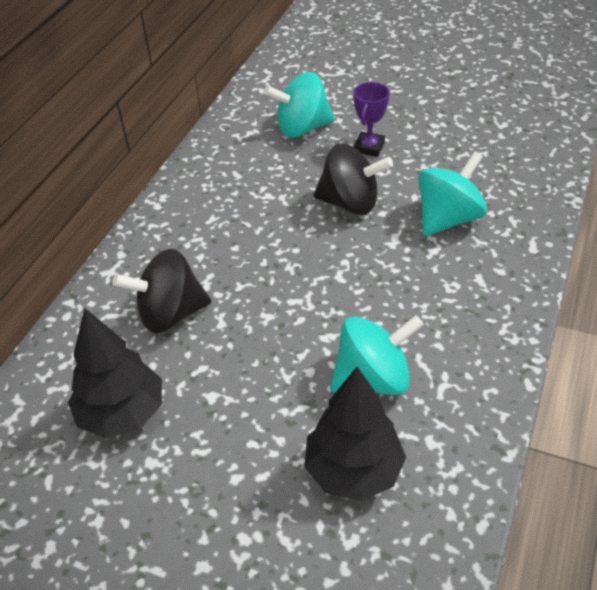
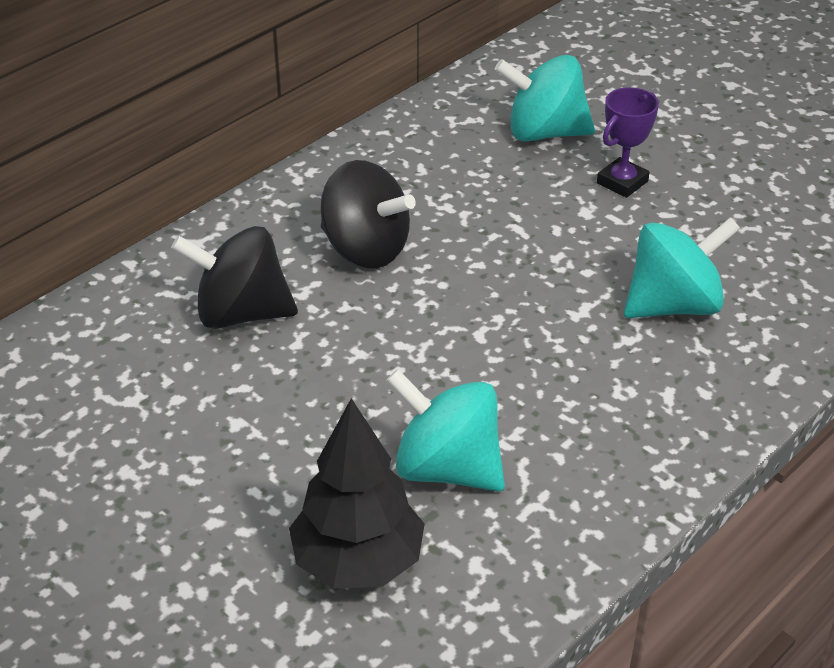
camera: 20 degrees right, 5 degrees down
(122, 414) = (122, 408): black tree -> none
(350, 203) = (550, 247): black spinning top -> black spinning top (365, 249)
(373, 379) = (447, 468): turquoise spinning top -> turquoise spinning top turned 150 degrees counterclockwise

